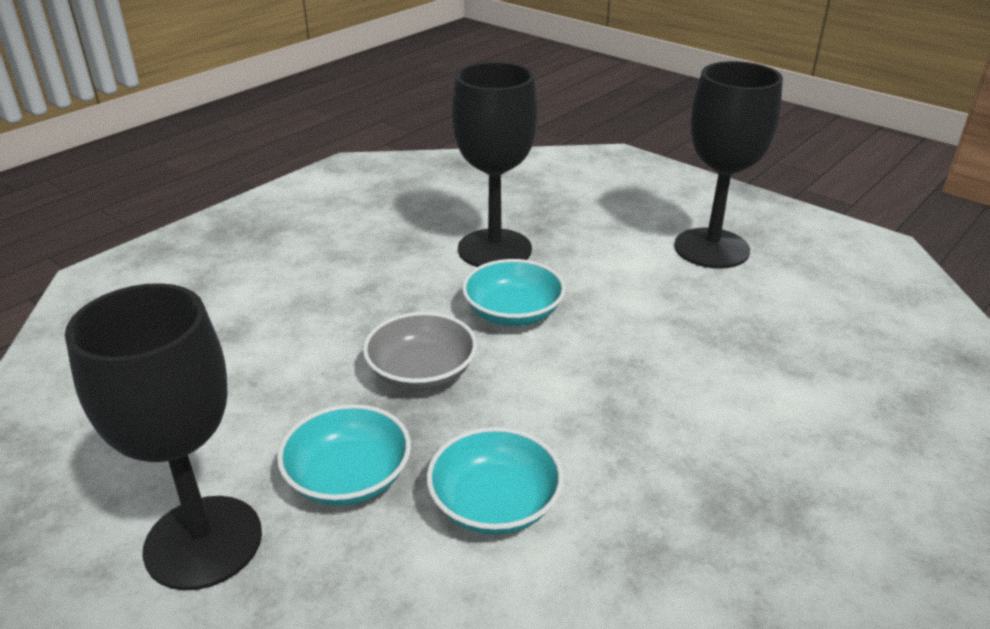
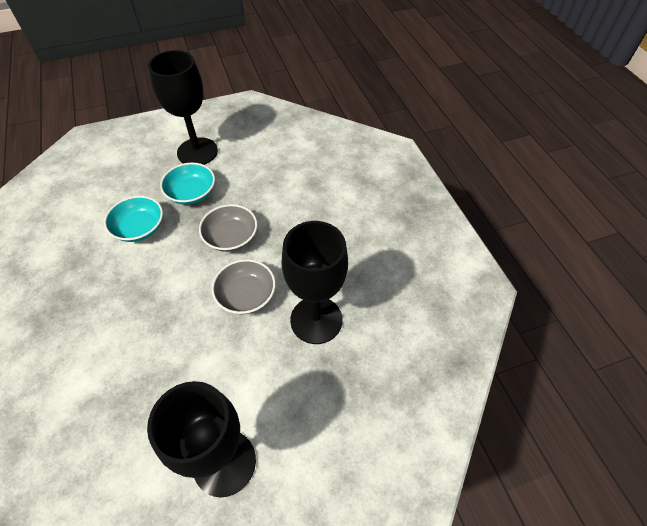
camera: 120 degrees right, 20 degrees up
(513, 313) = (246, 295): turquoise bowl -> grey bowl

